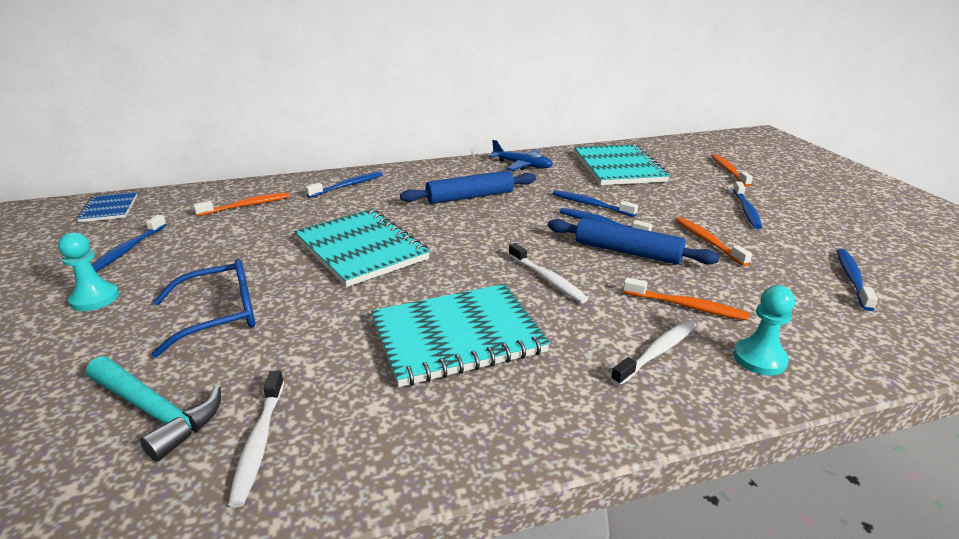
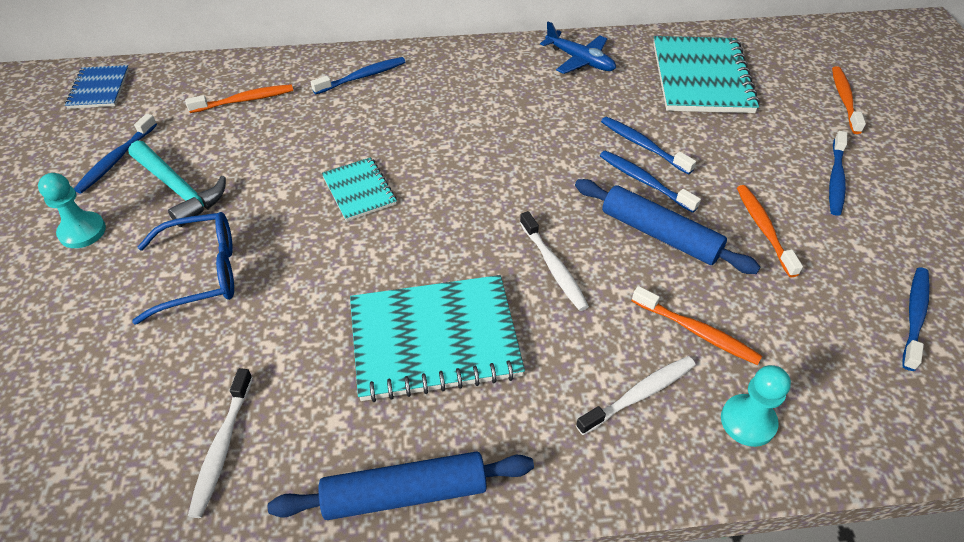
camera: 10 degrees right, 20 degrees up
(155, 411) = (133, 394): turquoise hammer -> turquoise hammer (179, 189)
(361, 249) = (359, 190): turquoise notebook -> turquoise notebook, size x0.53
(470, 197) = (501, 113): blue rolling pin -> blue rolling pin (405, 493)

